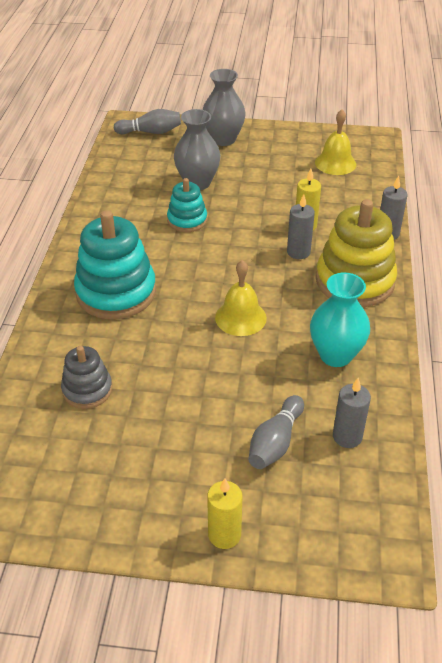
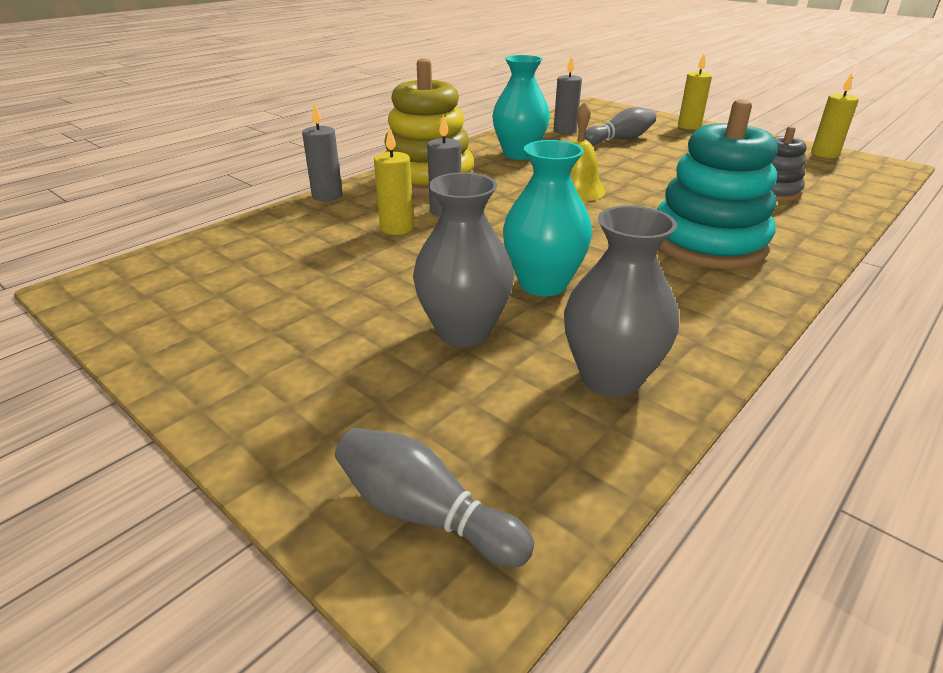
camera: 145 degrees left, 10 degrees down
(44, 518) = (824, 154): none -> yellow candle
(187, 220) = (543, 284): turquoise stacking toy -> turquoise vase
(223, 139) = (298, 401): grey vase -> grey vase (610, 378)
(335, 163) = (218, 277): yellow bell -> none

